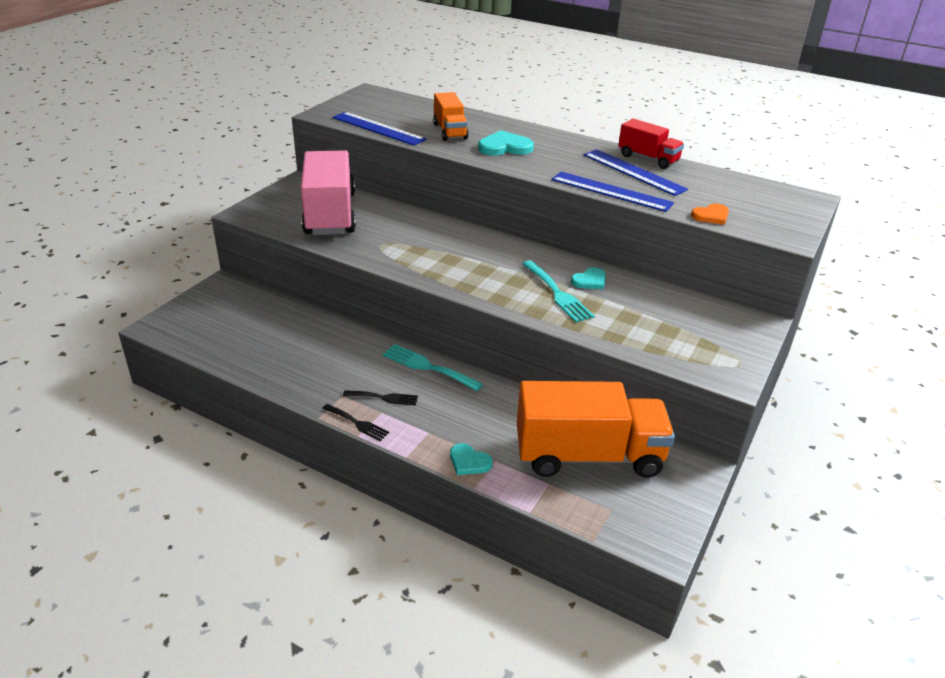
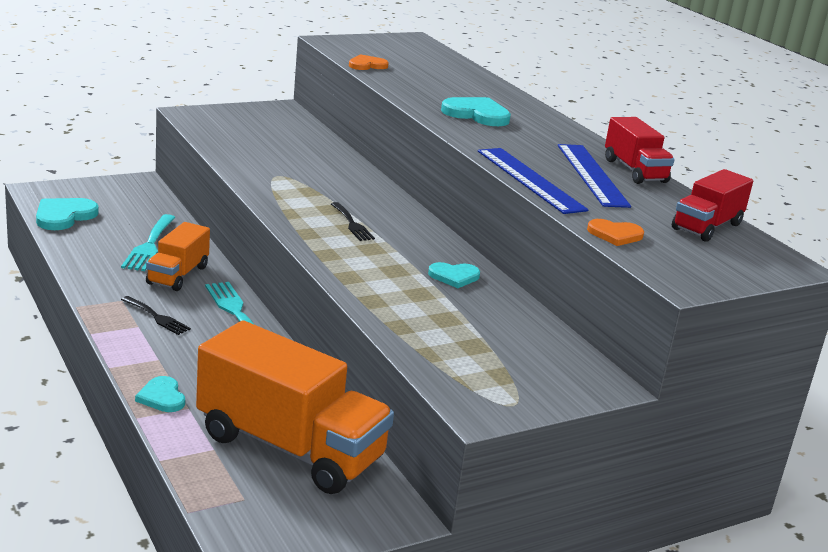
camera: 30 degrees right, 10 degrees down
(205, 341) = (64, 216): none -> turquoise heart
(330, 214) = (268, 139): pink truck -> none
(357, 423) = (104, 325): black fork -> black fork (352, 224)
(378, 128) = (367, 65): blue ruler -> orange heart
(450, 131) = (440, 87): orange truck -> orange truck (178, 275)
(558, 294) = (398, 273): turquoise fork -> turquoise fork (149, 246)
(739, 187) = (707, 226): none -> red truck

